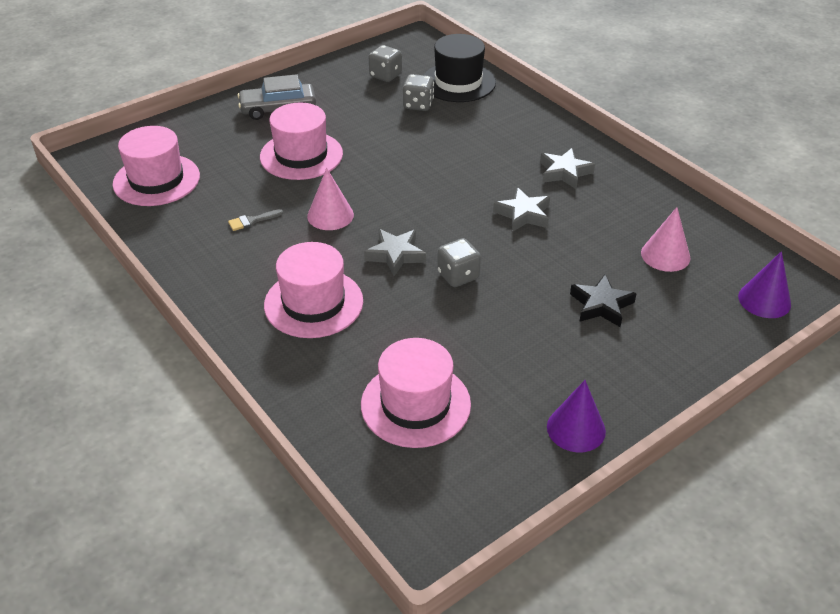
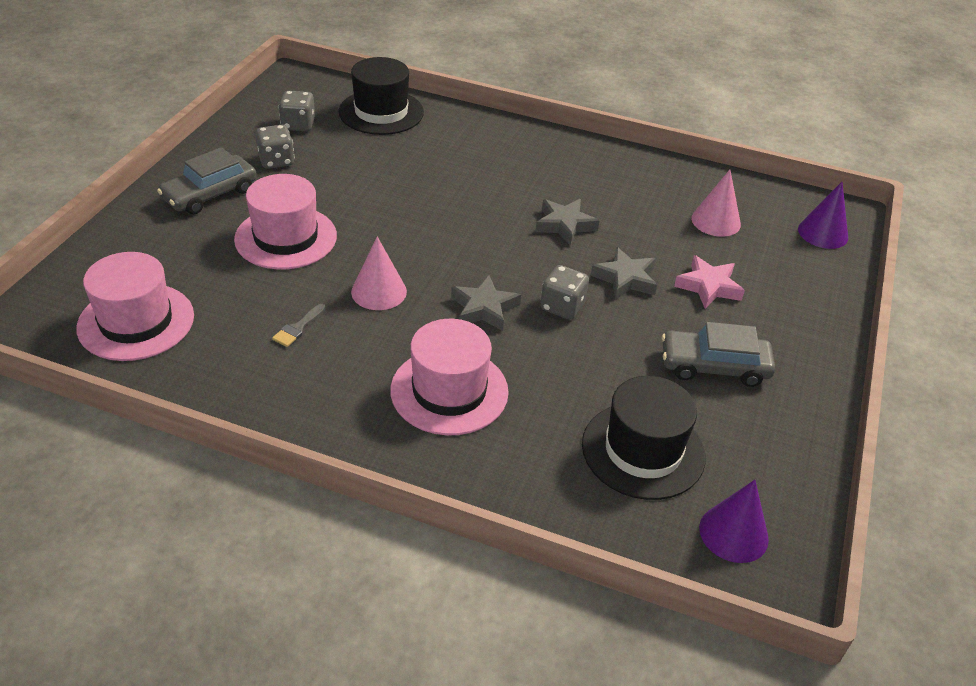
camera: 35 degrees left, 0 degrees up
(415, 404) = (643, 450): pink hat -> black hat
(418, 105) = (362, 146): grey dice -> grey dice (276, 161)
(540, 368) = (714, 366): none -> grey car
(564, 172) = (563, 172): grey star -> grey star (625, 279)
(576, 429) = (793, 409): purple cone -> purple cone (733, 533)
(601, 305) = (708, 286): black star -> pink star

